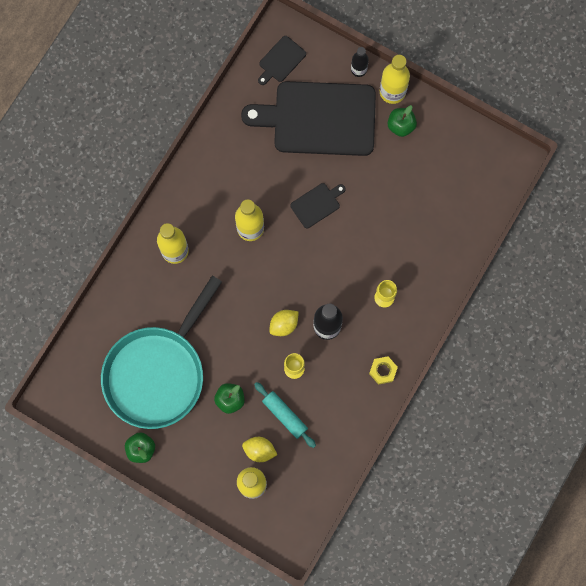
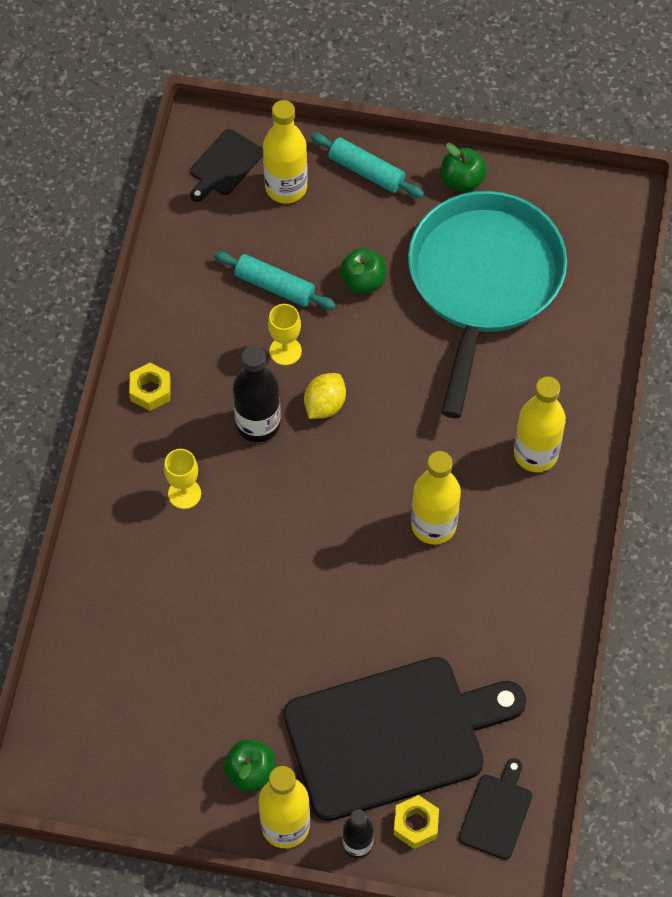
camera: 160 degrees right, 15 degrees down
(198, 478) = (366, 171): none -> turquoise rolling pin
(259, 450) = (293, 231): yellow lemon -> none
(317, 204) = (343, 597): black cutting board -> black cutting board (224, 165)
(325, 69) = (416, 824): none -> yellow nut

